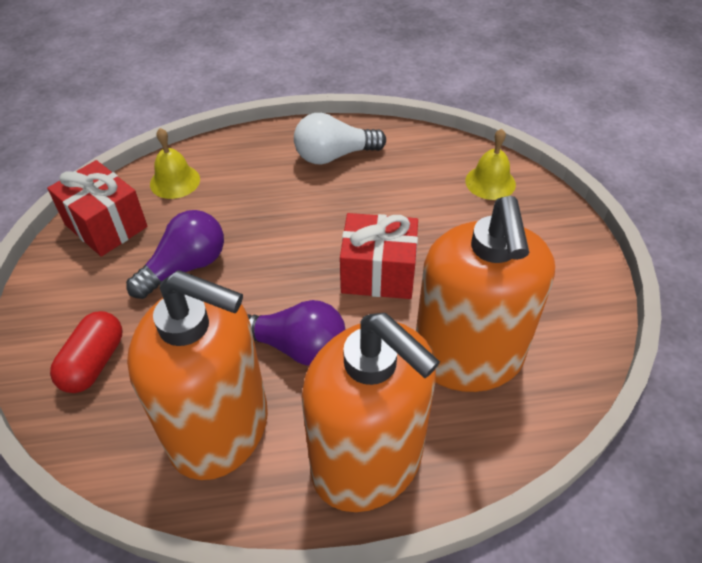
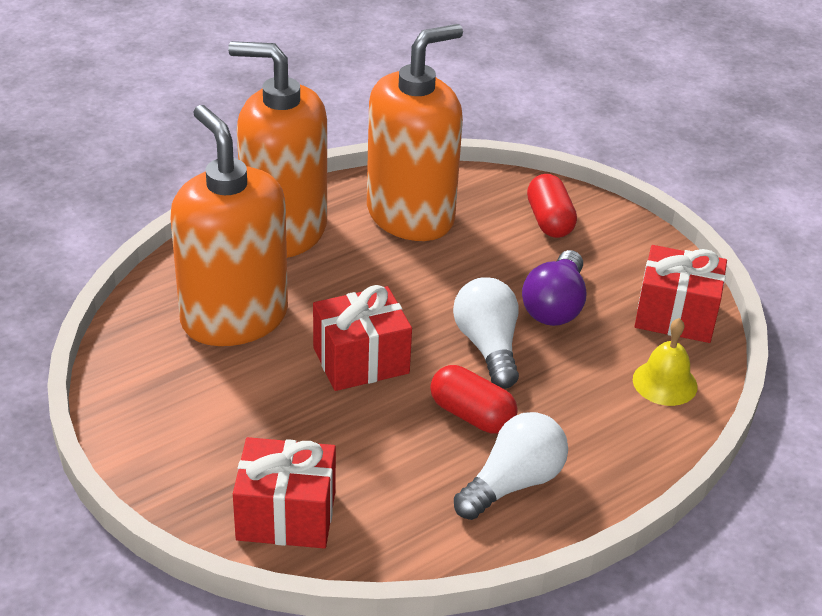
camera: 150 degrees right, 10 degrees down
(219, 428) = (410, 215): orange soap dispenser -> orange soap dispenser turned 150 degrees clockwise
(270, 250) = (488, 346): none -> white light bulb
(296, 347) = (394, 279): purple light bulb -> none
(326, 204) = (471, 415): none -> red capsule
(490, 182) = (286, 515): yellow bell -> red gift

